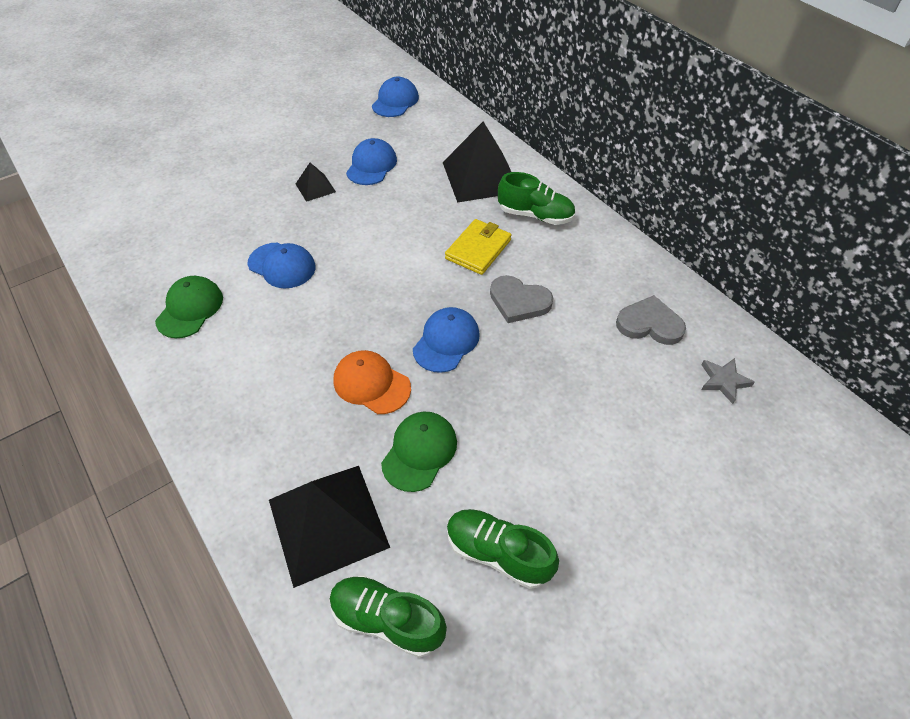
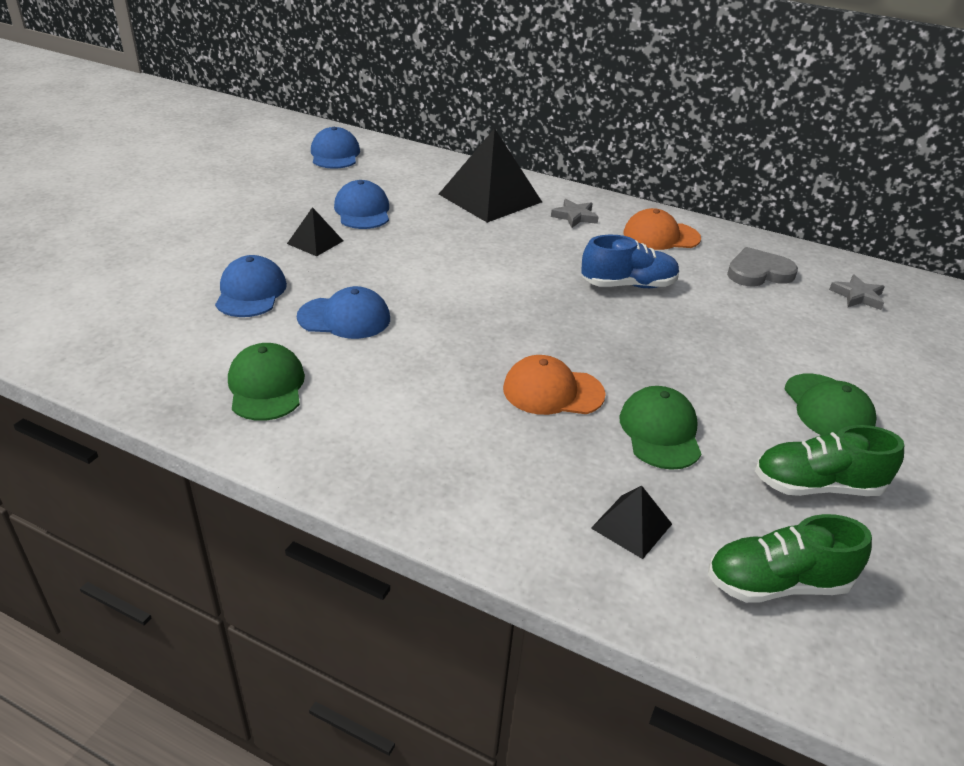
camera: 30 degrees left, 15 degrees down
(328, 523) = (631, 526): black pyramid -> black pyramid, size x0.48
(446, 341) = (592, 335): blue cap -> blue cap (251, 292)
(478, 249) = (547, 254): yellow wallet -> none
(519, 301) = (628, 285): grey heart -> blue shoe
(535, 215) = (574, 216): green shoe -> grey star
(578, 485) = (828, 408): none -> green cap
(594, 257) = (661, 236): none -> orange cap

